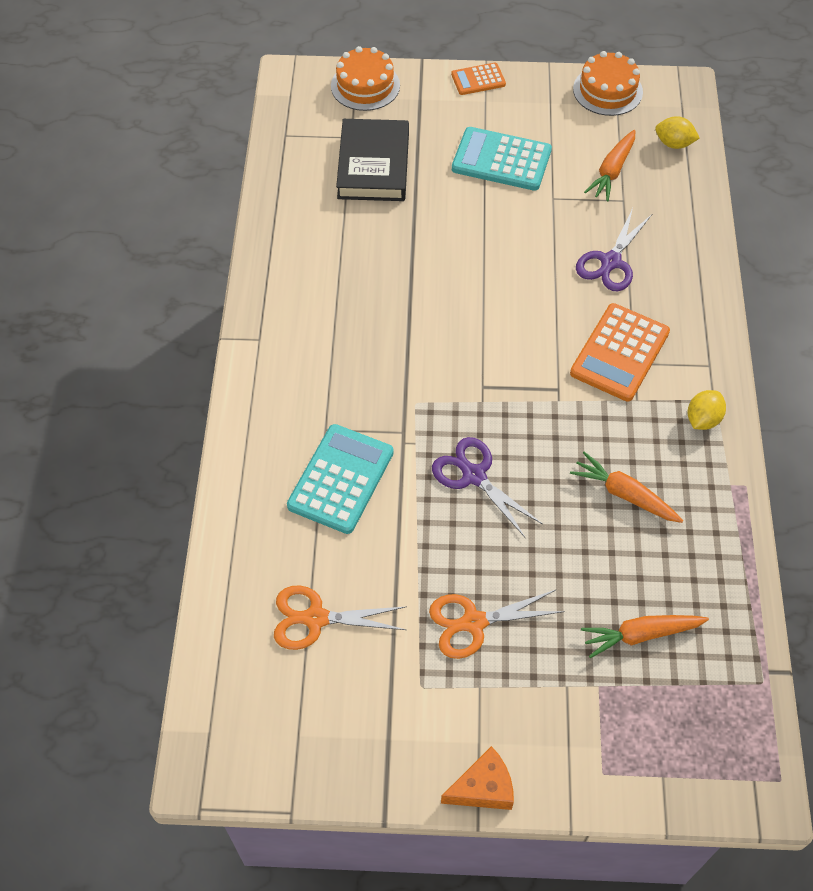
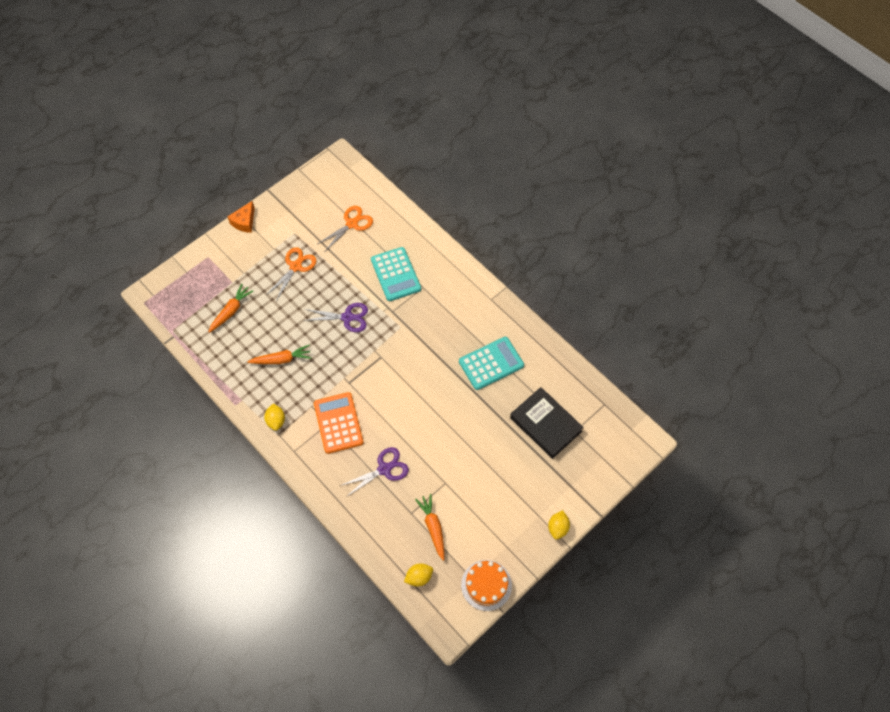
camera: 135 degrees right, 5 degrees up
(365, 86) = (605, 469): orange cake -> none
(478, 79) = (558, 528): orange calculator -> yellow lemon
(501, 160) = (492, 484): turquoise calculator -> turquoise calculator (491, 363)
(610, 262) = (384, 469): purple scissors -> purple scissors turned 75 degrees clockwise

